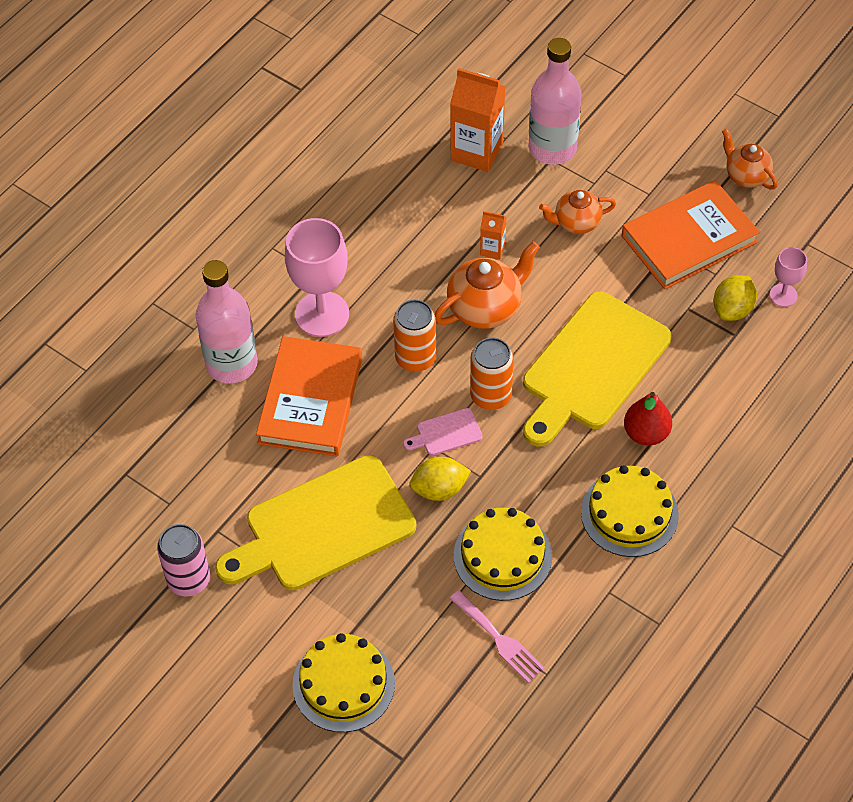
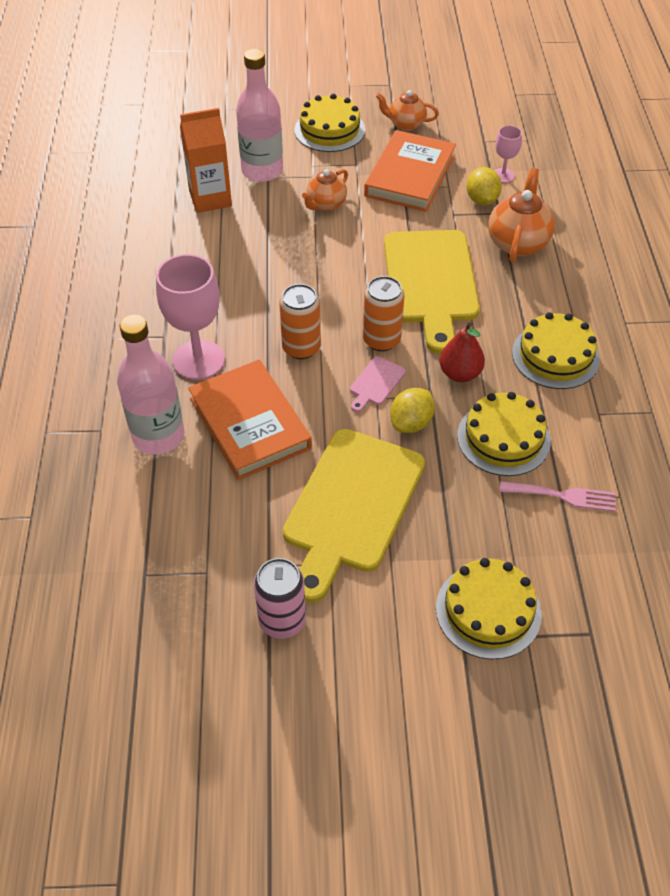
camera: 40 degrees left, 5 degrees down
(485, 308) = (318, 288): orange teapot -> orange teapot (518, 243)
(492, 249) = (284, 250): orange carton -> none
(646, 433) = (510, 301): red pear -> red pear (460, 374)
(662, 138) = (329, 130): none -> yellow cake

